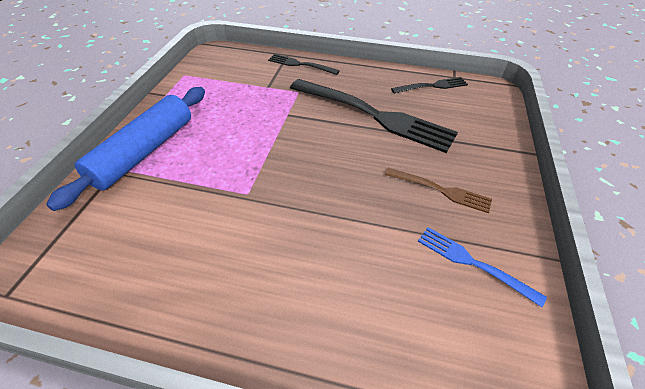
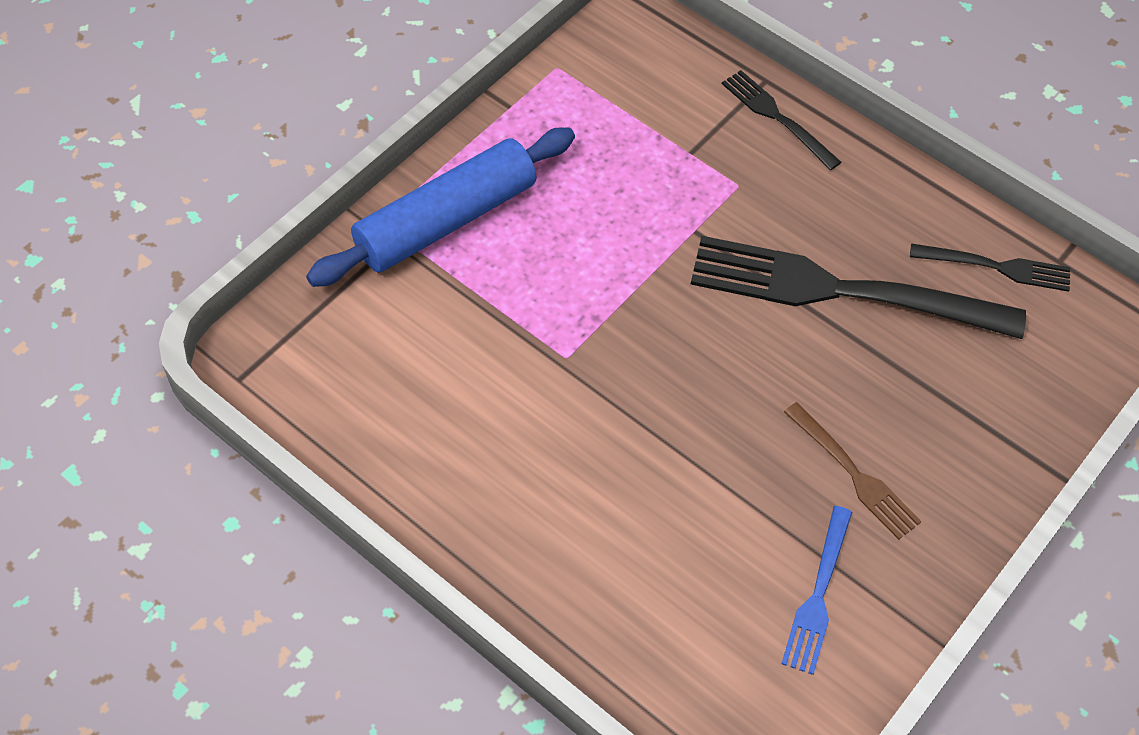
camera: 25 degrees right, 10 degrees up
(374, 115) = (842, 291): black fork -> black fork turned 135 degrees clockwise
(473, 263) = (818, 594): blue fork -> blue fork turned 135 degrees counterclockwise

